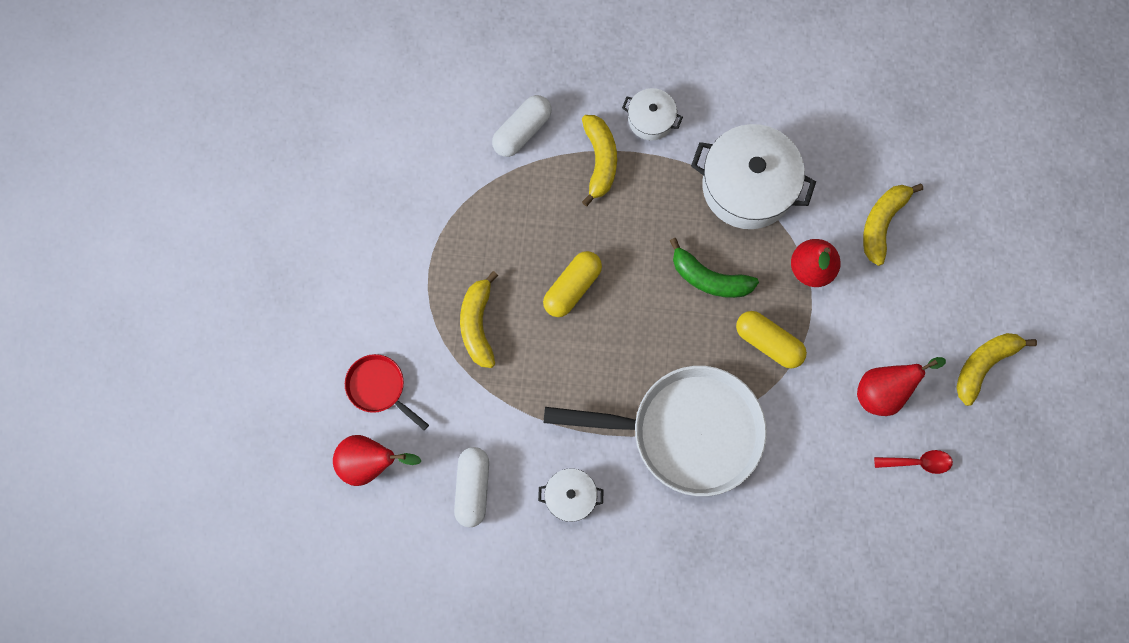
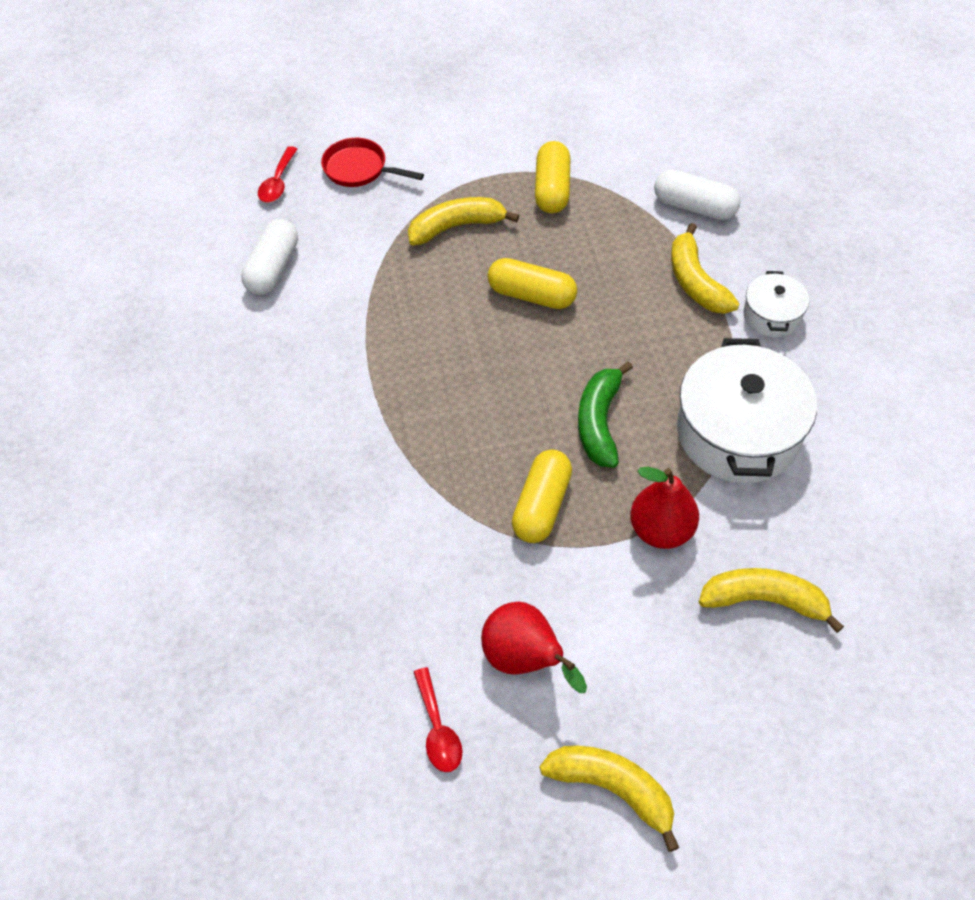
camera: 75 degrees right, 20 degrees down
(370, 463) = (278, 182): red pear -> red spoon
(379, 388) = (359, 169): red pan -> red pan turned 90 degrees counterclockwise
(462, 234) = (552, 189): none -> yellow capsule
(472, 488) = (273, 268): white capsule -> white capsule turned 60 degrees counterclockwise
(570, 496) = (286, 355): white pot -> none
(600, 161) = (695, 282): yellow banana -> yellow banana turned 90 degrees clockwise
(687, 432) = (396, 447): white pan -> none

